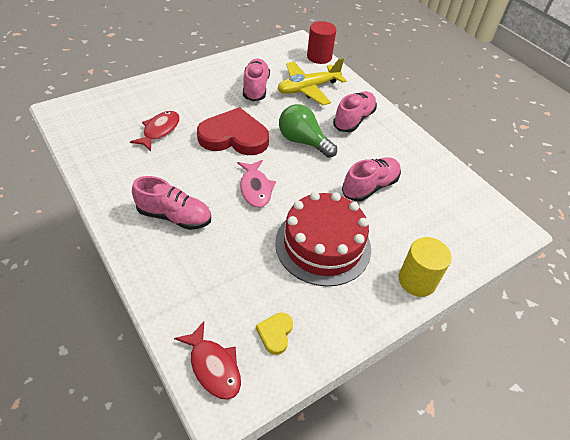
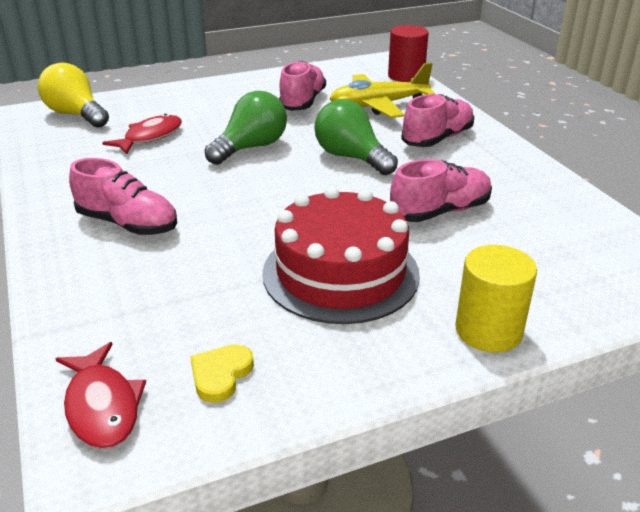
camera: 15 degrees right, 15 degrees down
(96, 111) = (76, 115): none -> yellow light bulb
(234, 137) = (251, 147): red heart -> green light bulb
(255, 188) = (260, 202): pink fish -> none

